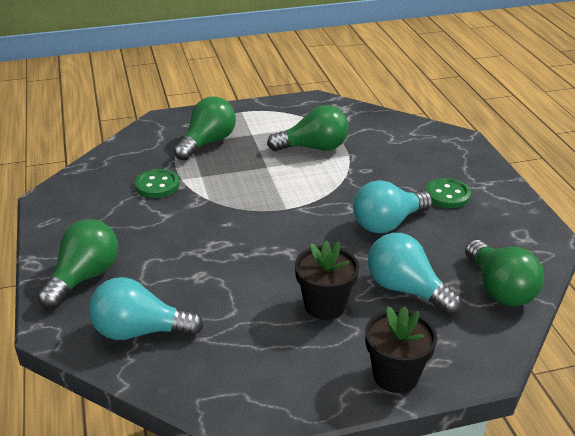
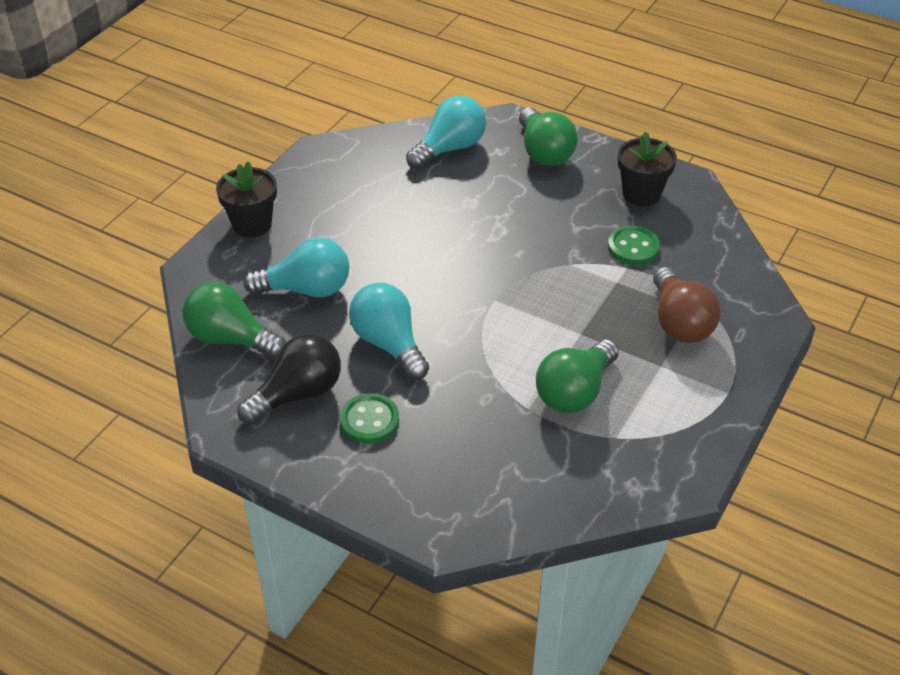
camera: 135 degrees right, 10 degrees up
(207, 143) = (680, 322): green light bulb -> brown light bulb
(325, 305) = (353, 239): black flower pot -> black flower pot (641, 194)
(387, 223) = (389, 344): turquoise light bulb -> turquoise light bulb turned 45 degrees counterclockwise
(480, 230) = (297, 394): none -> black light bulb

